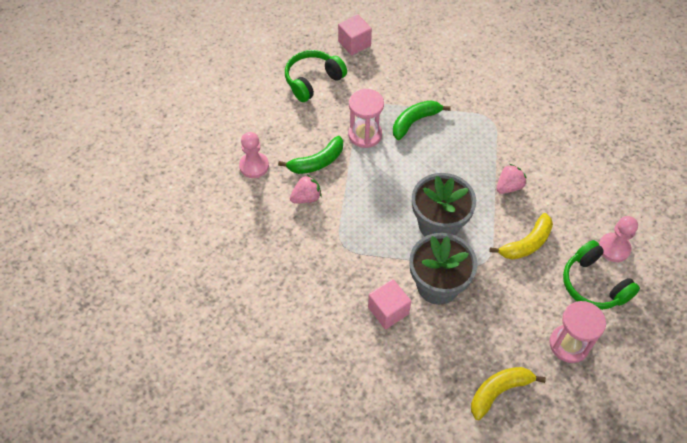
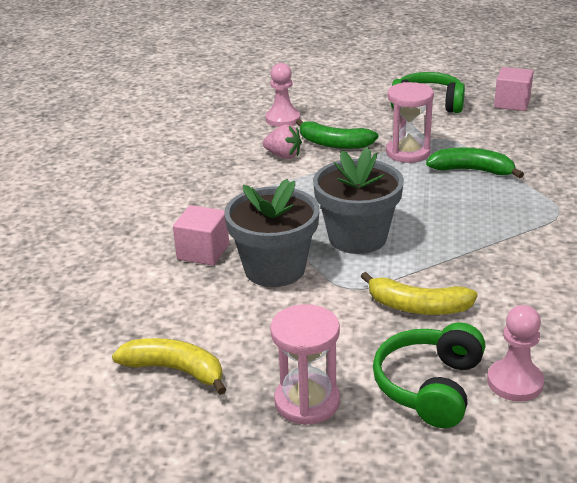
camera: 55 degrees right, 25 degrees down
(508, 187) = (482, 261): pink strawberry -> none

